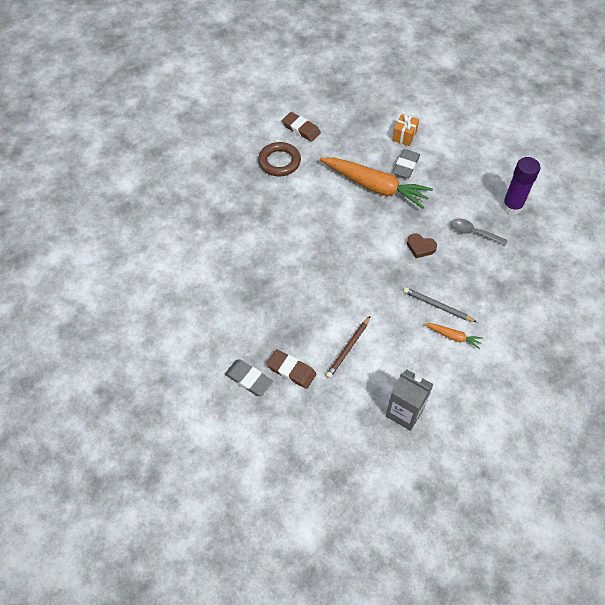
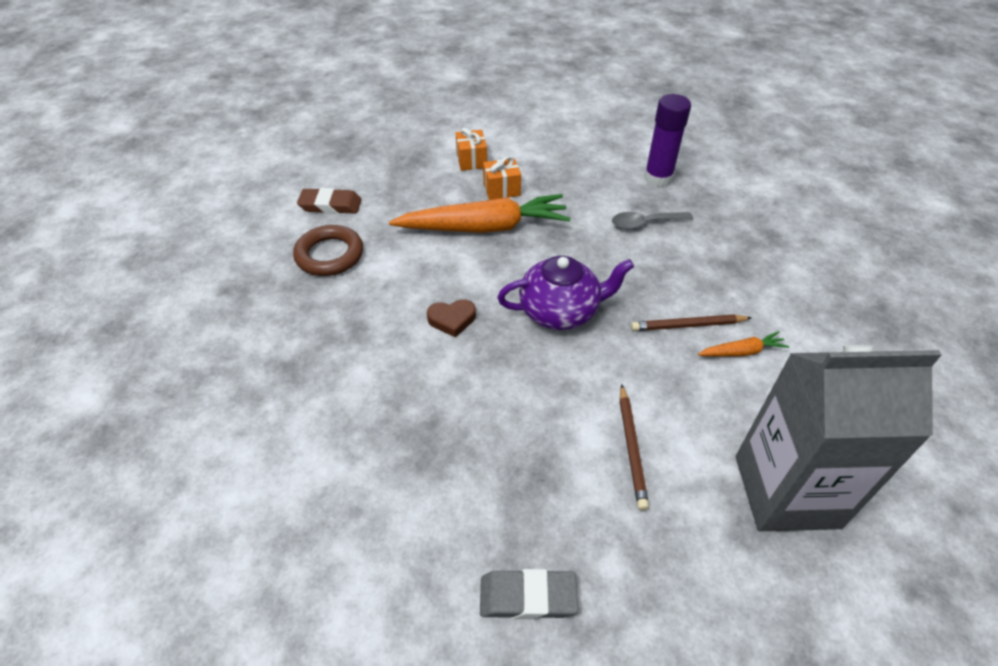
camera: 35 degrees left, 10 degrees down
(291, 370) = (581, 536): brown eraser -> none
(374, 260) = (560, 311): none -> purple teapot
(404, 412) = (786, 491): grey carton -> grey carton, size x1.65
(406, 166) = (501, 189): grey eraser -> orange gift
(420, 247) = (602, 268): brown heart -> brown heart (452, 319)
(437, 306) = (688, 325): grey pencil -> brown pencil

